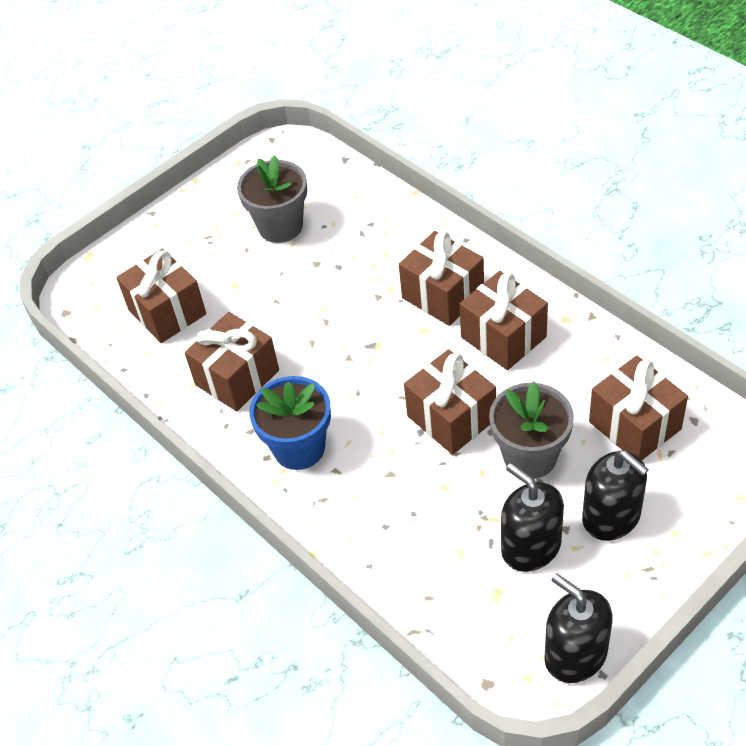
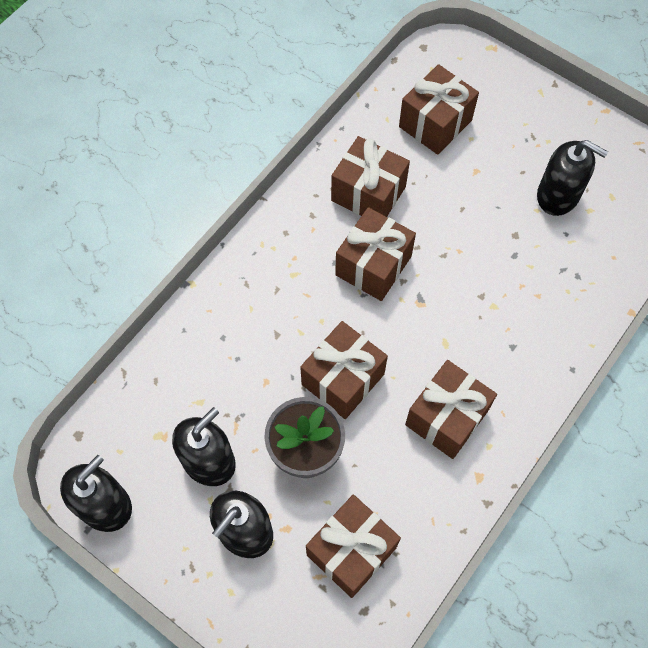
camera: 75 degrees right, 15 degrees up
(280, 226) = (558, 195): grey flower pot -> black soap dispenser
(299, 448) = (297, 256): blue flower pot -> none
(443, 295) = (492, 355): brown gift -> brown gift (373, 265)

